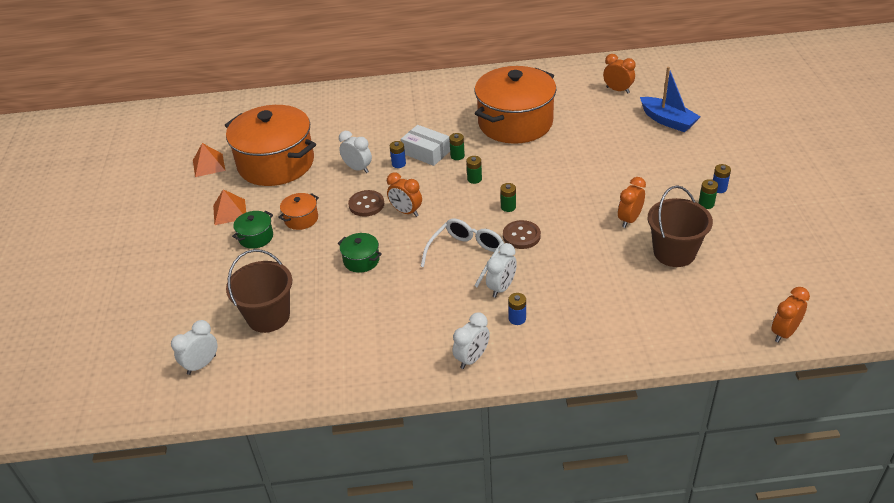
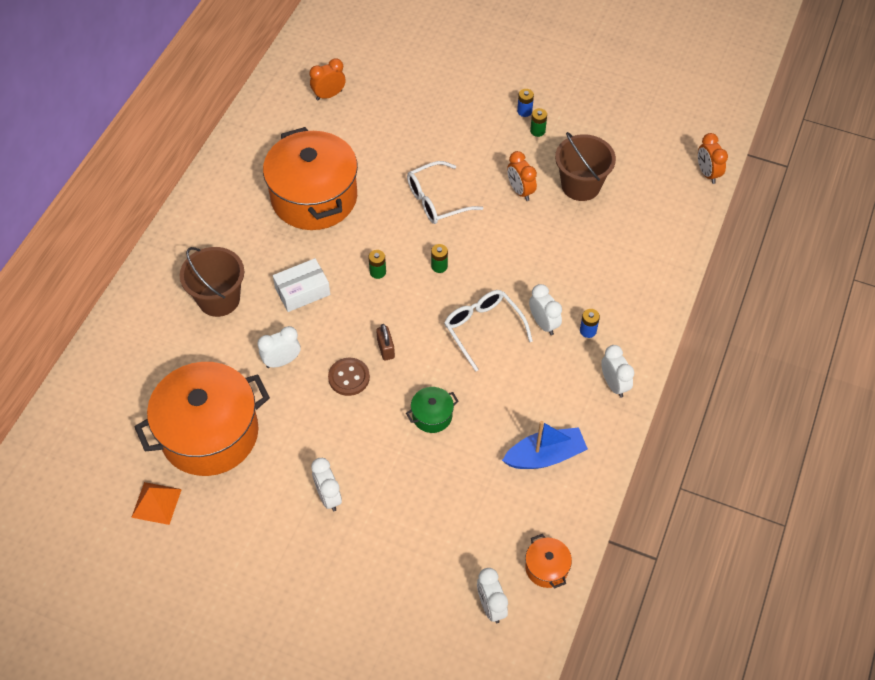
camera: 65 degrees left, 15 degrees up
(229, 212) = (265, 508): orange pyramid -> none
(256, 237) = (328, 496): green pot -> white clock
(268, 316) = (460, 525): brown bucket -> brown bucket (219, 299)
(301, 219) = (329, 444): orange pot -> orange pot (546, 568)
(398, 164) = (303, 322): blue battery -> none
(406, 212) = (386, 349): orange clock -> brown padlock
(457, 156) = (329, 268): green battery -> none
(521, 236) = (486, 276): brown button -> none
(572, 179) = (436, 200): none -> white glasses
(668, 121) = (407, 88): blue boat -> blue boat (545, 456)

